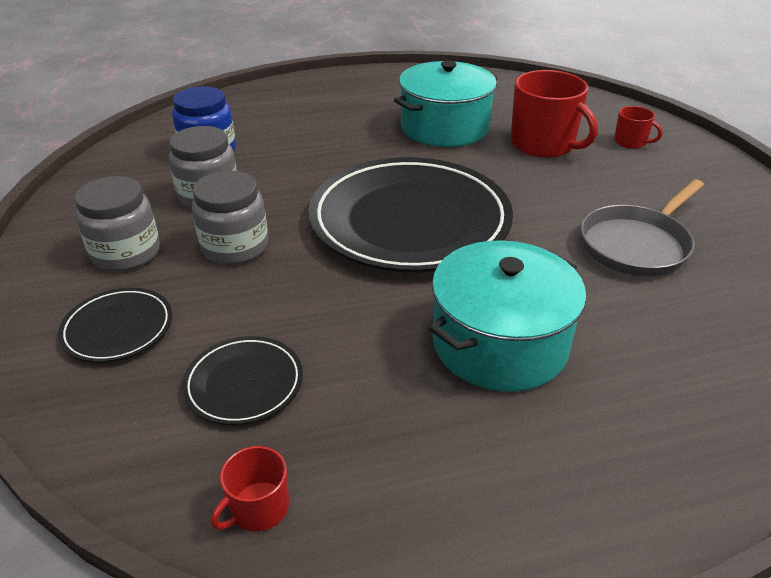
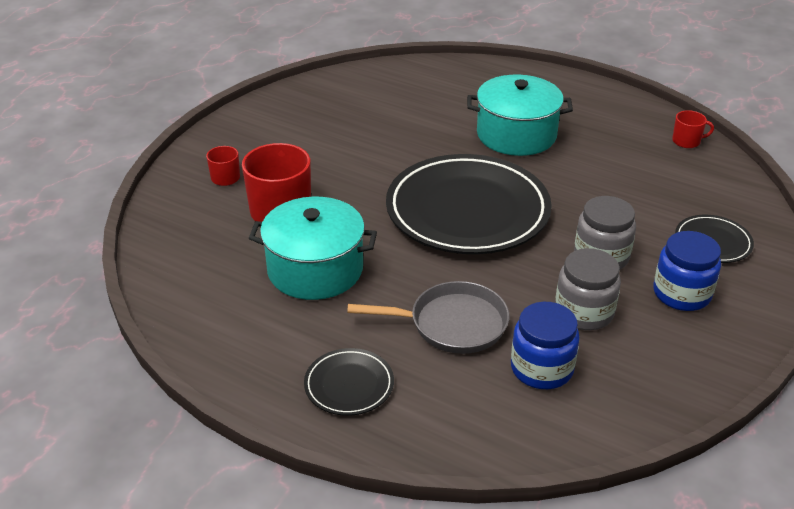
camera: 135 degrees left, 0 degrees up
(126, 253) = (681, 293): grey jar -> blue jar
(244, 384) = (659, 181): black plate -> black plate (349, 385)
(637, 244) = (369, 131): grey pan -> grey pan (451, 324)

